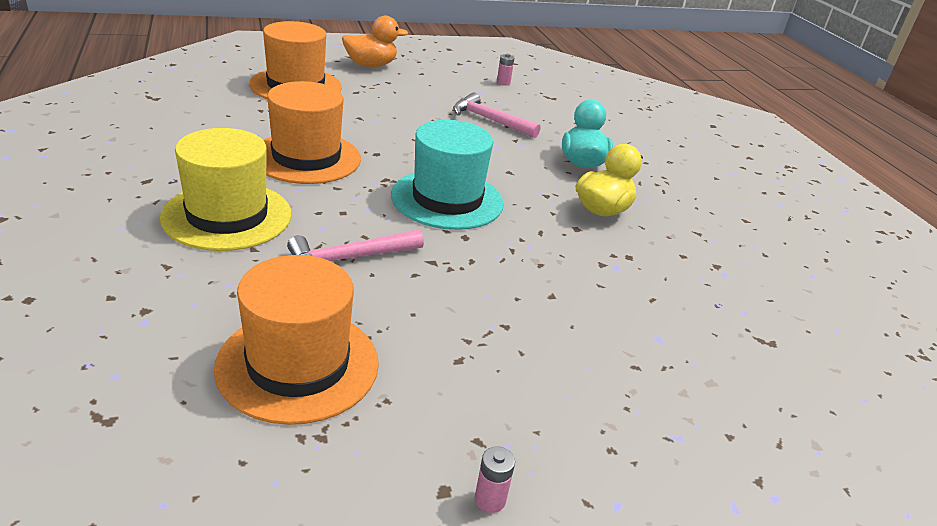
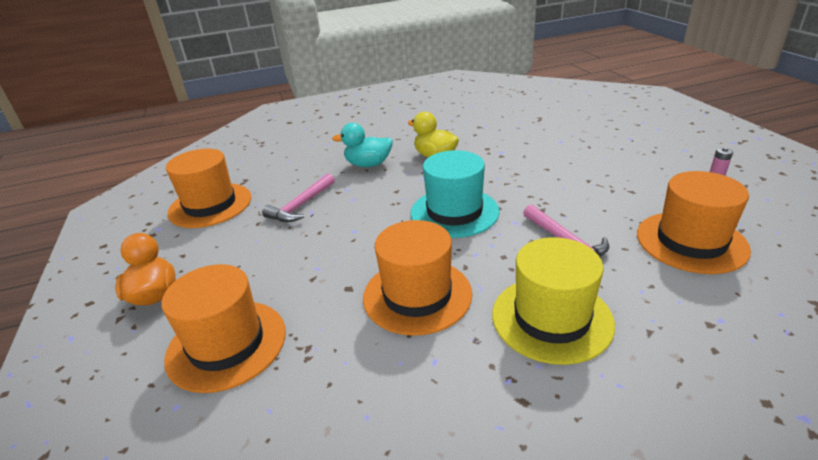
camera: 85 degrees left, 0 degrees up
(503, 83) = (210, 205): pink battery -> orange hat

